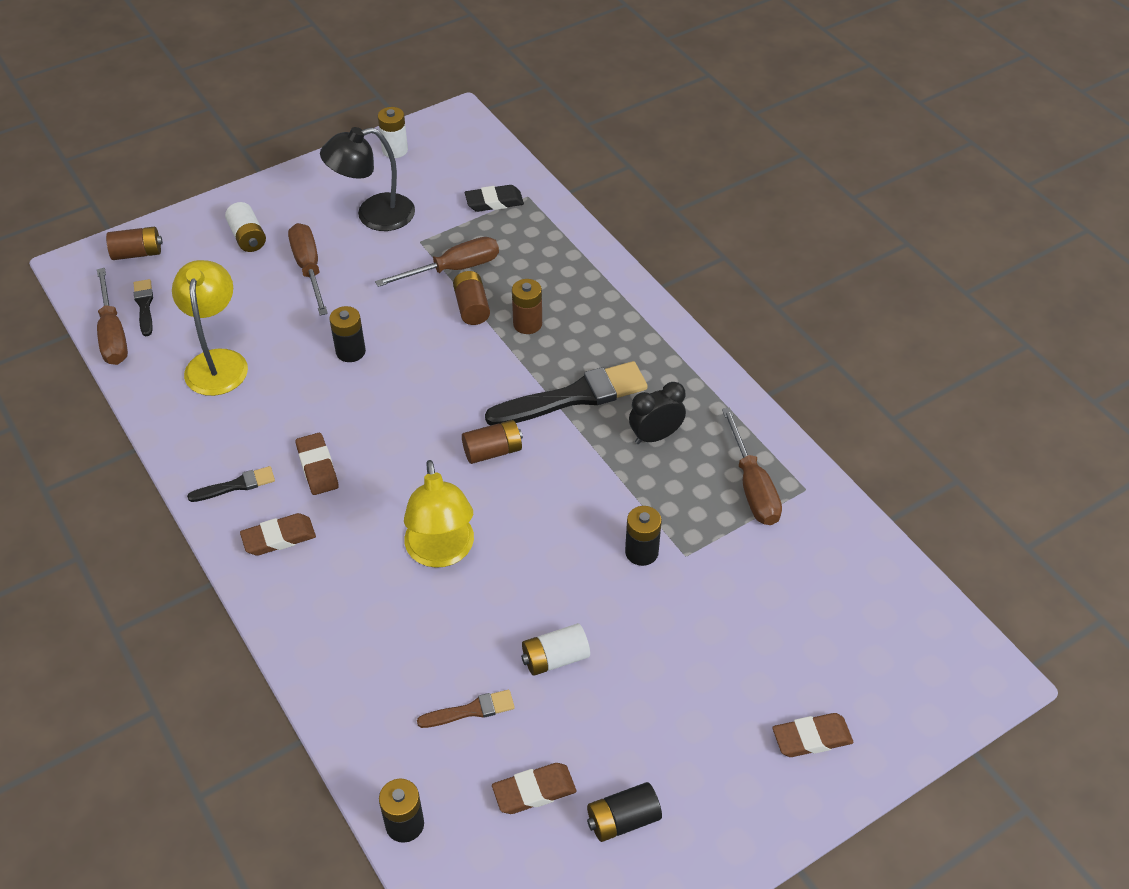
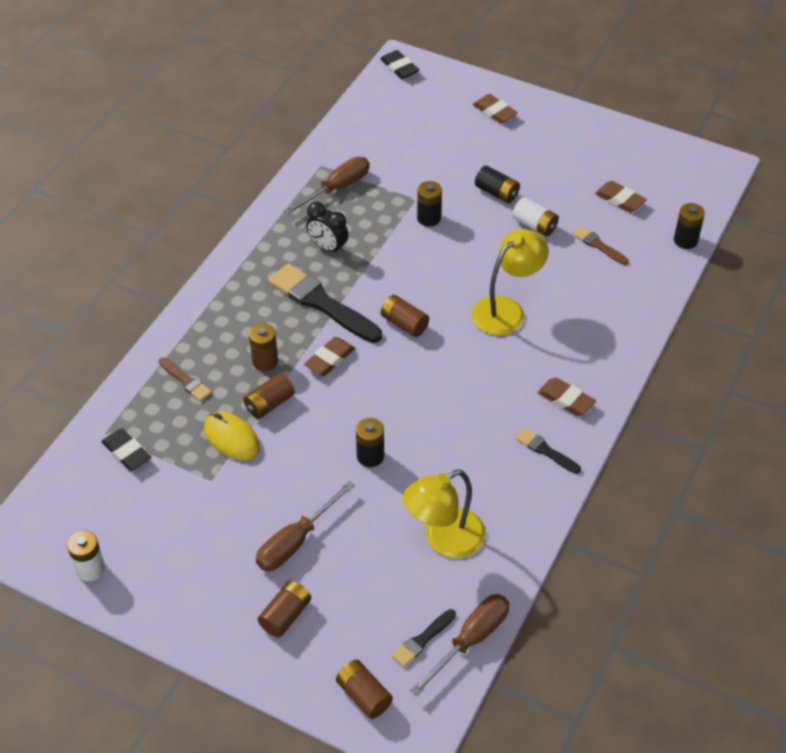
camera: 120 degrees left, 0 degrees up
(248, 237) = (285, 615): white battery -> brown battery
(317, 467) = (493, 413): brown eraser -> brown eraser (330, 359)
(374, 215) = (196, 532): black lamp -> none
(453, 269) = (232, 438): brown screwdriver -> yellow mouse
(547, 262) = (186, 381): none -> brown brush
(623, 820) = (603, 161): black battery -> black battery (497, 193)
(976, 668) = (399, 67): none -> black eraser

